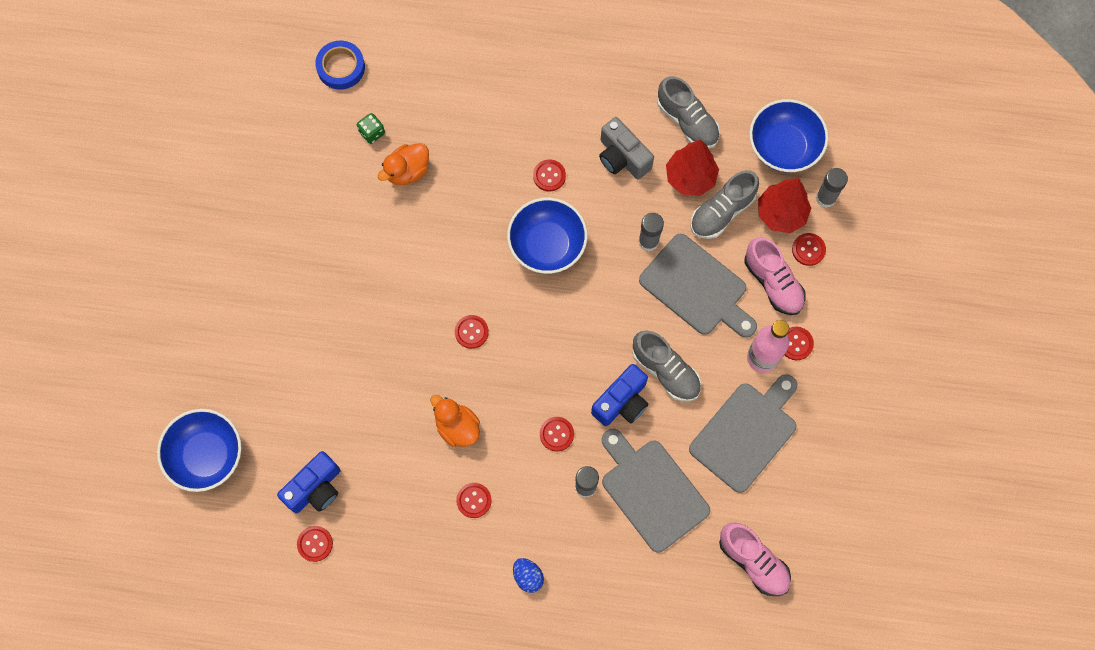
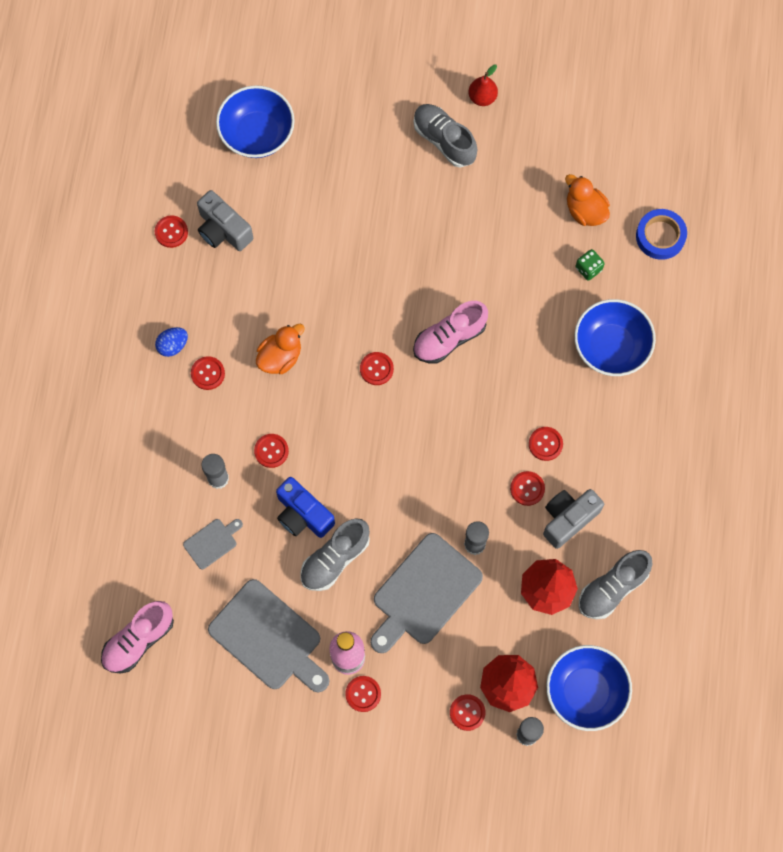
camera: 90 degrees right, 0 degrees up
(181, 228) = (482, 97): none -> red pear
(315, 488) = (223, 230): blue camera -> grey camera
(407, 171) = (547, 304): orange duck -> orange duck (585, 211)
(528, 576) = (133, 424): blue egg -> blue egg (173, 345)
(547, 245) = (469, 442): blue bowl -> blue bowl (611, 347)
(593, 193) = (527, 488): none -> red button
(651, 491) = (212, 542): grey cutting board -> grey cutting board, size x0.48
(722, 212) = (509, 622): grey shoe -> grey shoe (444, 140)
(773, 282) = (430, 673): pink shoe -> pink shoe (449, 338)

